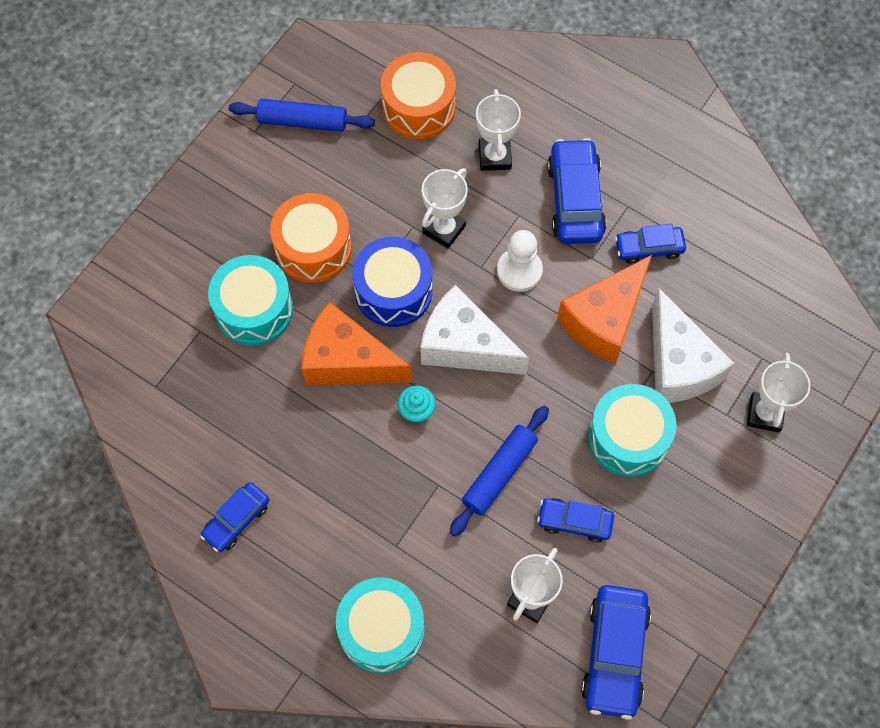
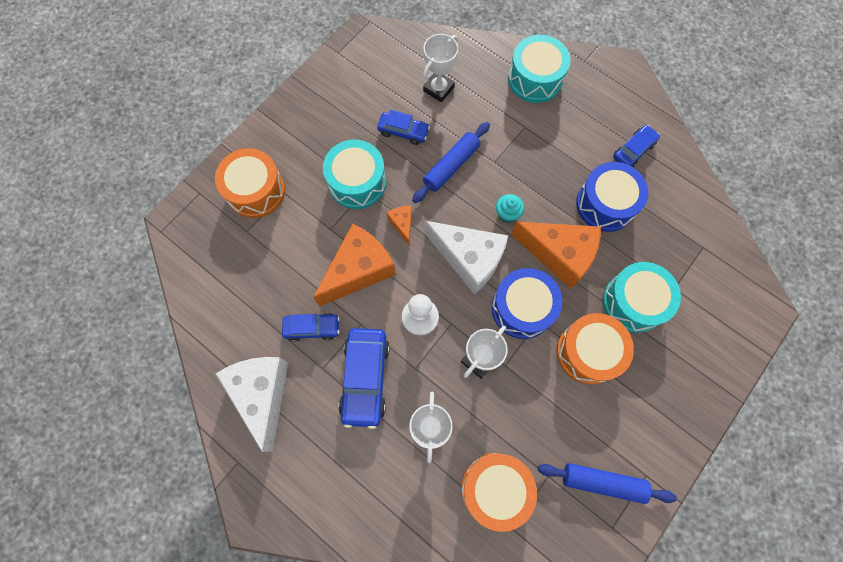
camera: 175 degrees left, 5 degrees up
(282, 435) = (605, 204): none -> blue drum
(557, 384) = (402, 224): none -> orange cheese
(614, 654) = (390, 56): blue car -> none
(678, 364) = (309, 231): white cheese -> white cheese (262, 394)
(765, 414) = (256, 191): white trophy -> orange drum

